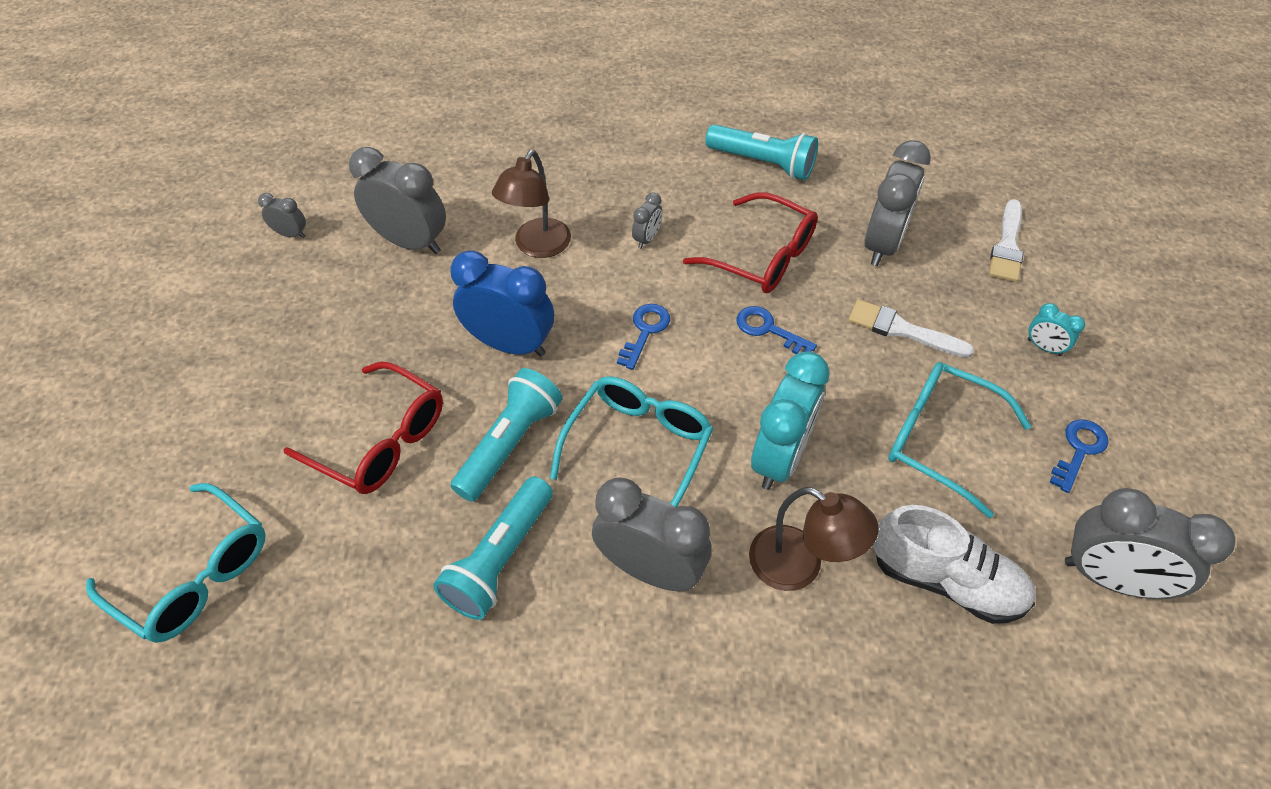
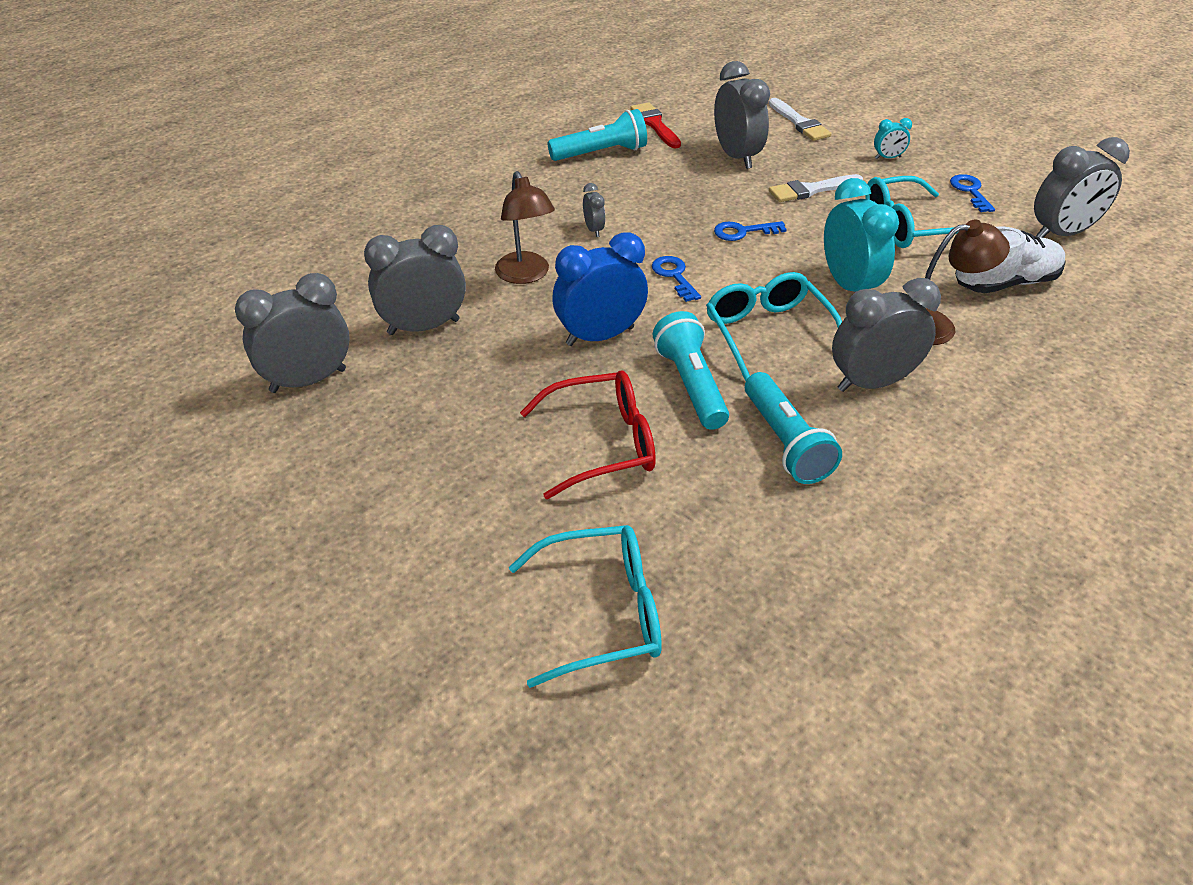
camera: 45 degrees left, 10 degrees down
(291, 234) = (308, 380): grey clock -> grey clock, size x2.14
(762, 257) = (680, 199): red glasses -> none
(855, 161) = (655, 124): none -> red brush

